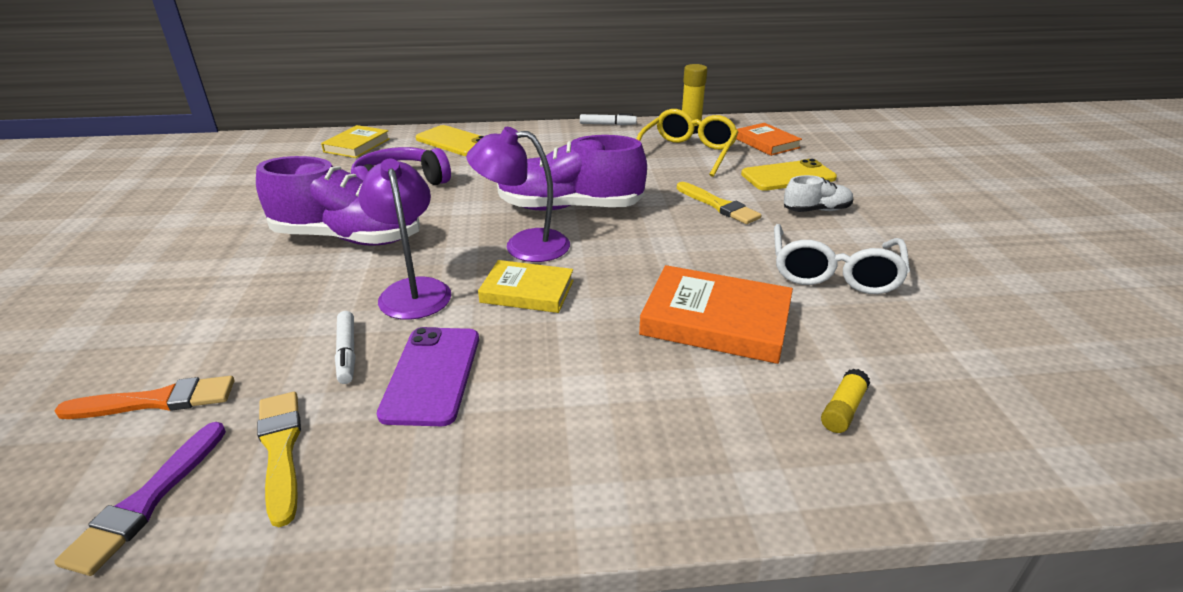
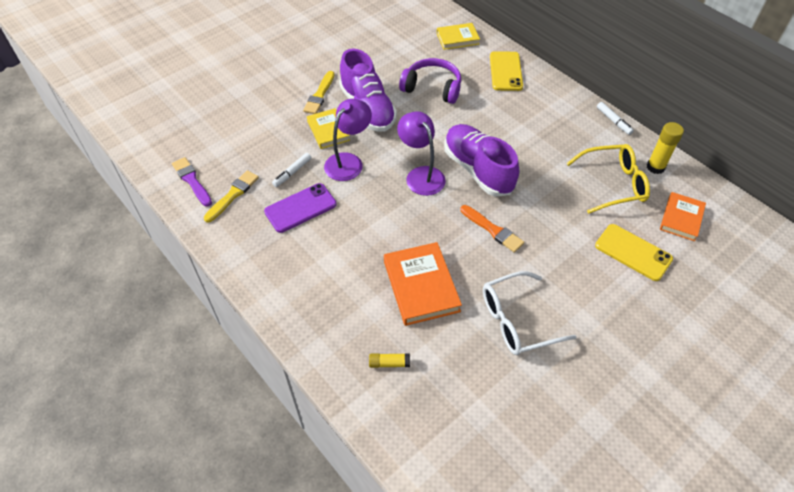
camera: 55 degrees right, 20 degrees up
(148, 500) = (192, 181): purple brush -> purple brush turned 75 degrees clockwise
(156, 401) = (229, 143): orange brush -> orange brush (493, 230)
(527, 291) = (383, 201): yellow book -> yellow book (328, 131)
(718, 205) = (549, 234): yellow brush -> yellow brush (319, 95)
(816, 210) = (594, 286): white shoe -> none

